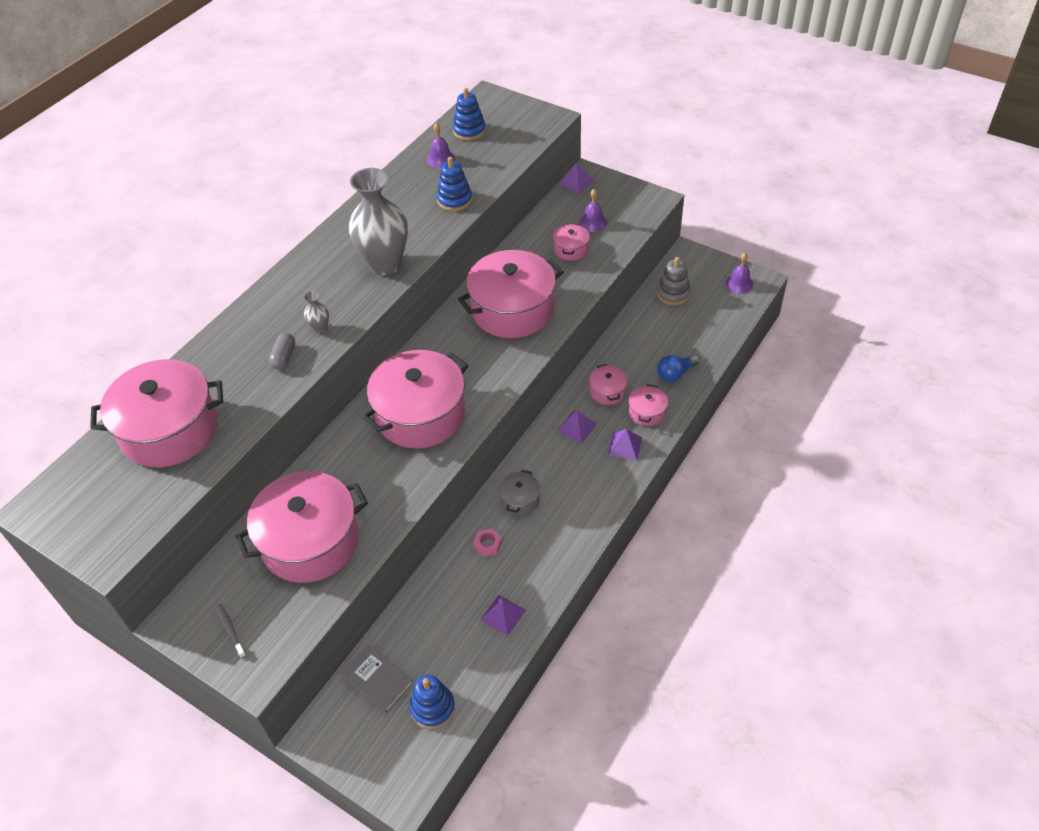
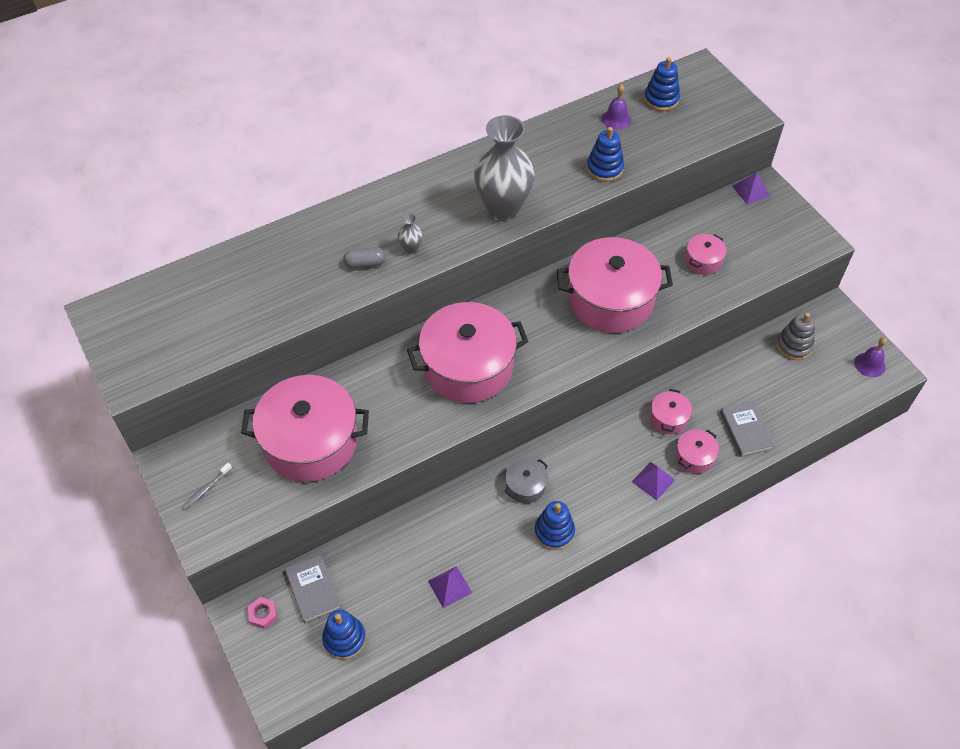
camera: 25 degrees right, 5 degrees up
(169, 429) = (236, 290): pink pot -> none
(230, 630) = (206, 489): grey toothbrush -> grey toothbrush turned 135 degrees counterclockwise
(284, 357) = (365, 263): grey capsule -> grey capsule turned 45 degrees clockwise
(487, 544) = (473, 514): pink nut -> pink nut (263, 614)
(567, 525) = (554, 532): none -> blue stacking toy
(576, 427) = (618, 440): purple pyramid -> none
(593, 222) = (742, 241): purple bell -> none
(675, 374) = (746, 430): blue light bulb -> grey book

